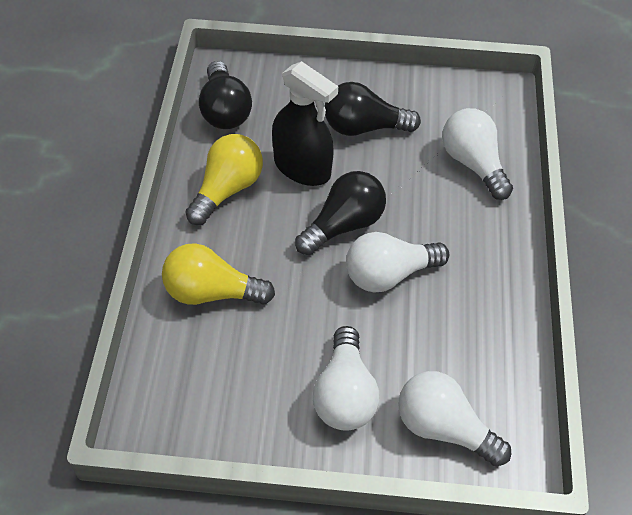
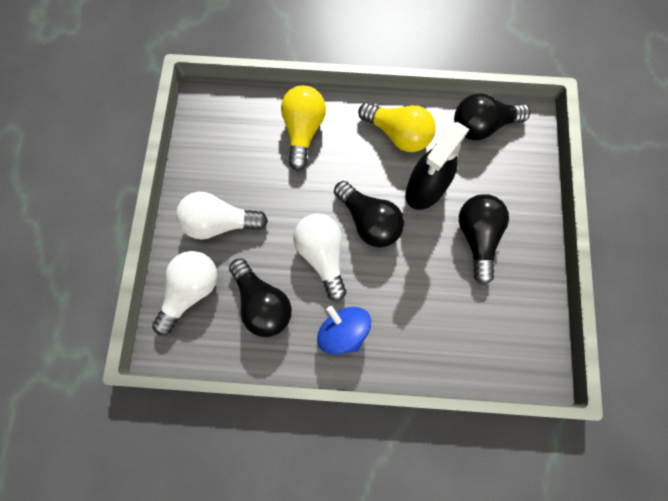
camera: 90 degrees right, 20 degrees up
(454, 340) = (262, 303): none -> black light bulb
(473, 163) = (444, 332): white light bulb -> none
(481, 256) = (343, 331): none -> blue spinning top

